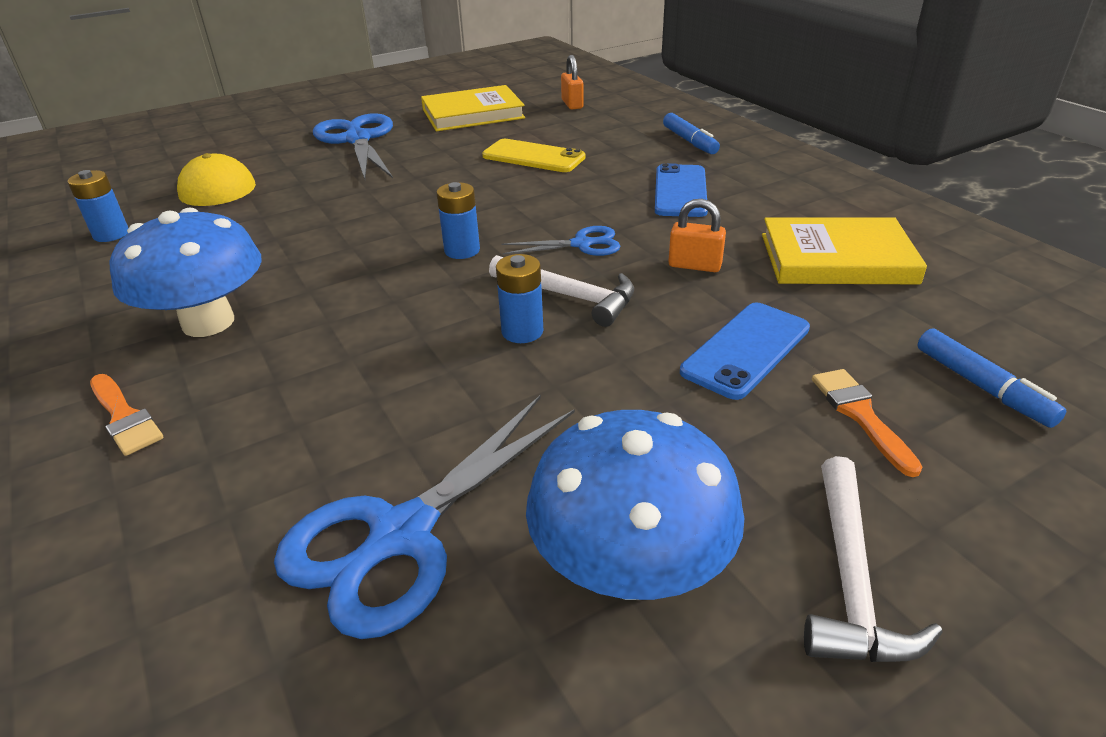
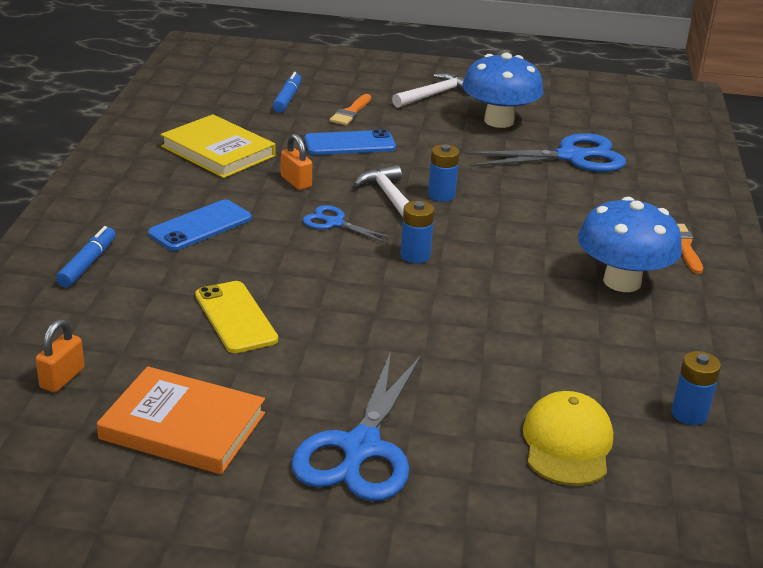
camera: 145 degrees left, 5 degrees down
(473, 114) = (182, 426): yellow book -> orange book

